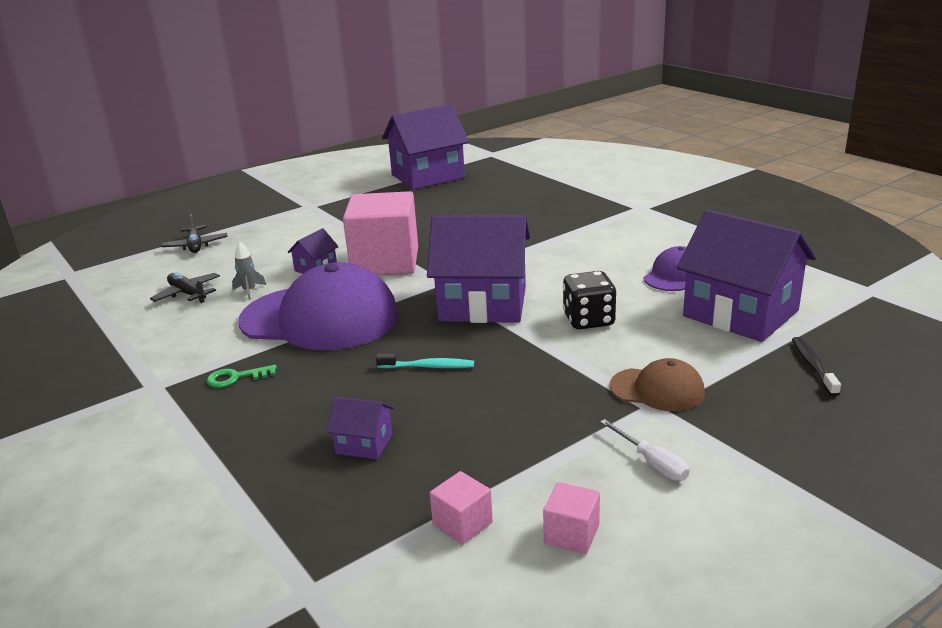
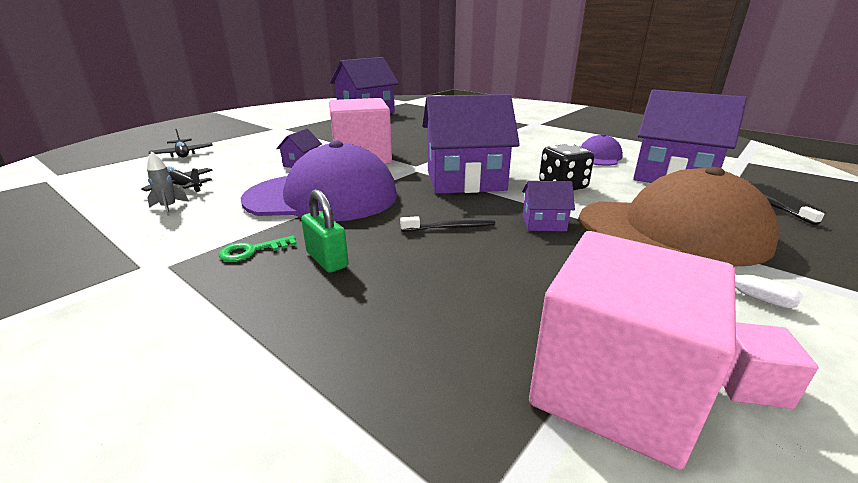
camera: 15 degrees left, 0 degrees up
(249, 291) = (244, 181): grey rocket -> grey rocket (169, 207)
(297, 393) = (327, 260): none -> green padlock
(364, 444) = (430, 304): purple house -> purple house (544, 223)
(428, 367) = (451, 227): turquoise toothbrush -> black toothbrush
(462, 523) = (613, 388): pink cube -> pink cube, size x2.39
(657, 389) = (672, 231): brown cap -> brown cap, size x2.08

